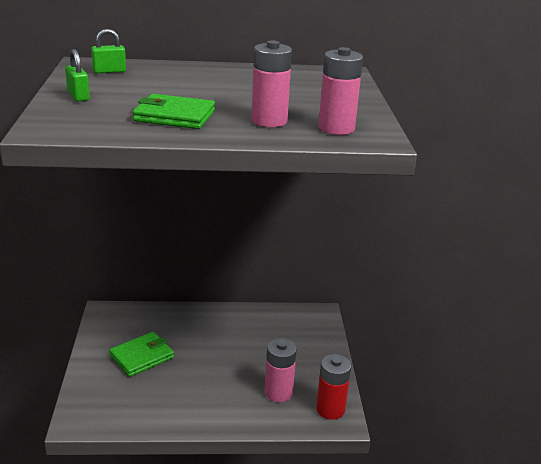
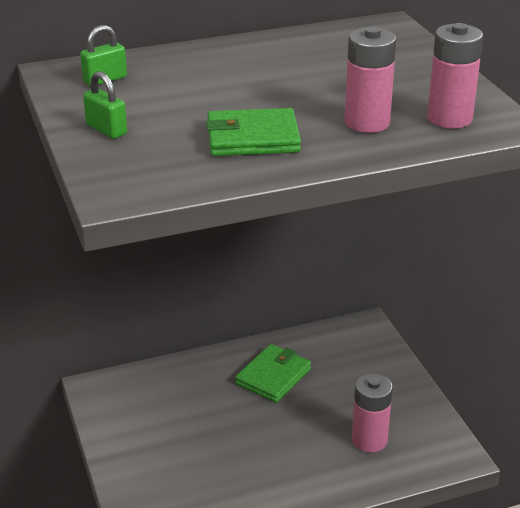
camera: 15 degrees left, 5 degrees up
(142, 356) = (179, 436): green wallet -> green wallet (273, 376)
(330, 409) = (439, 445): red battery -> none

